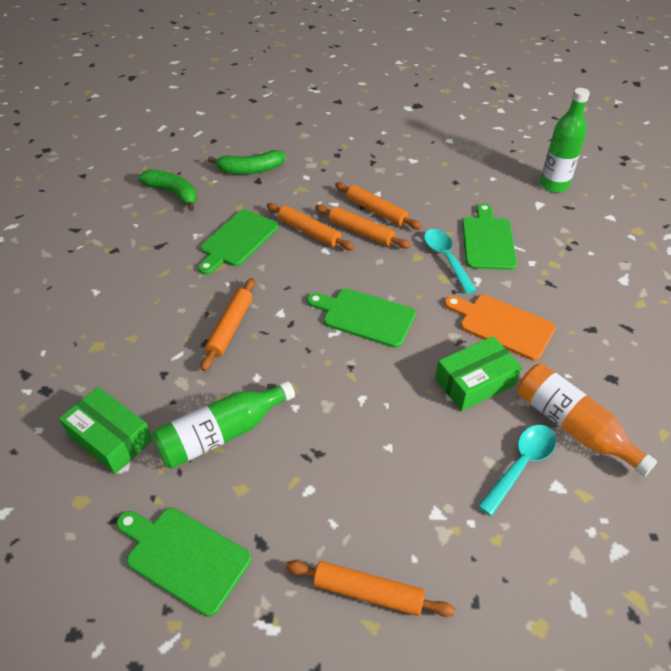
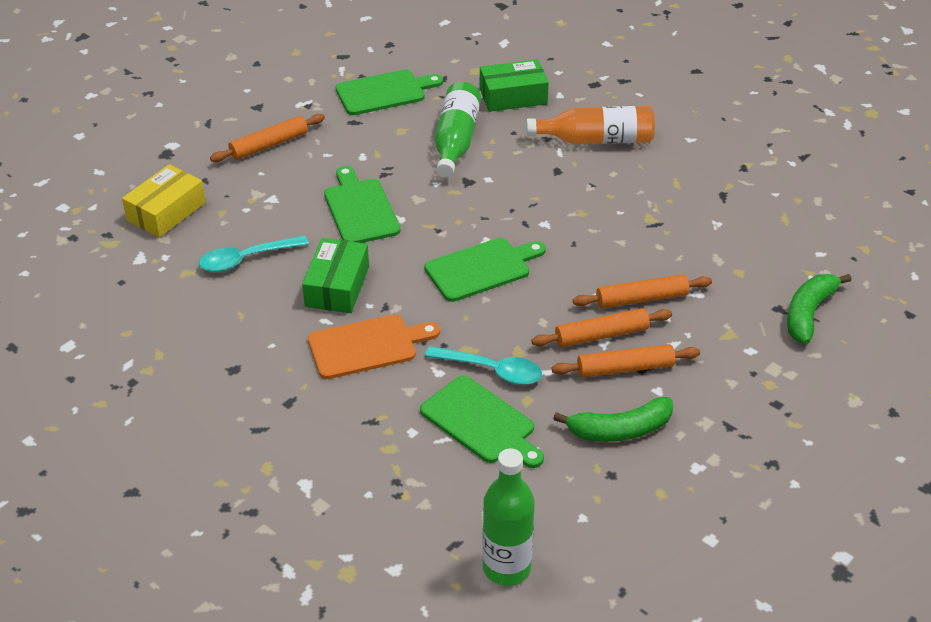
camera: 130 degrees right, 5 degrees down
(173, 193) = (811, 237): green banana -> green banana (620, 430)
(230, 328) = (559, 189): orange rolling pin -> none
(237, 240) = (679, 245): green cutting board -> green cutting board (360, 209)
(521, 465) = (246, 259): turquoise spoon -> turquoise spoon turned 75 degrees clockwise
(550, 591) = (166, 212): none -> yellow box
(572, 426) = (233, 309): orange bottle -> orange bottle (596, 139)

